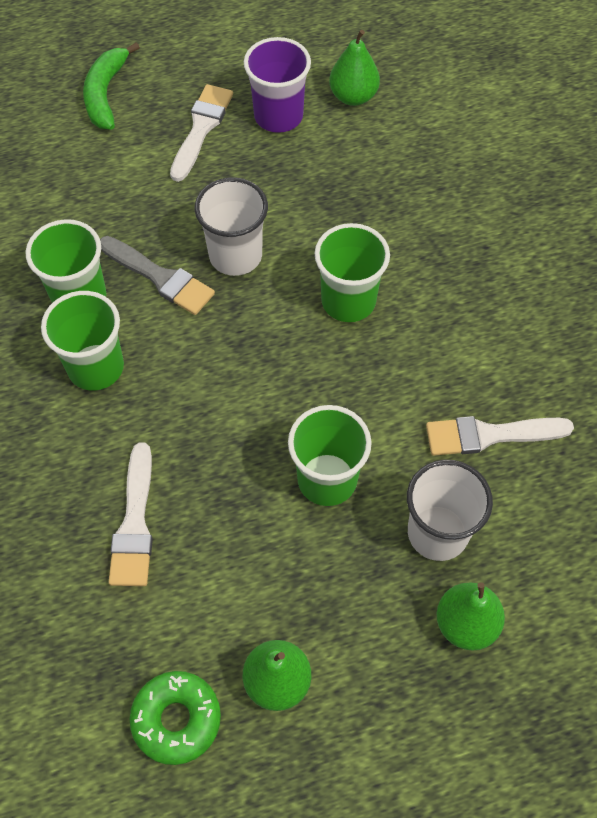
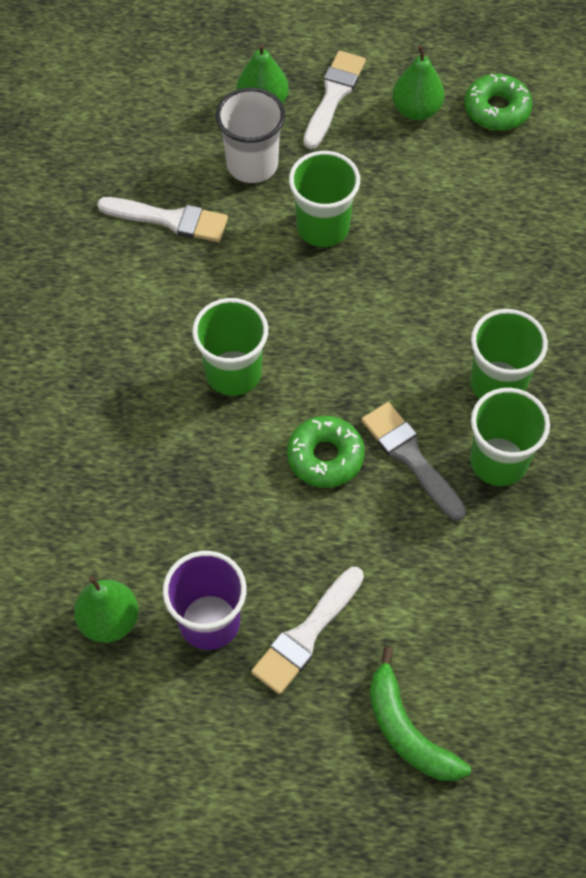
camera: 160 degrees left, 0 degrees up
(105, 94) = (407, 730): green banana -> green banana turned 120 degrees clockwise
(134, 523) = (494, 242): white brush -> white brush (333, 95)
(235, 256) = (325, 457): white cup -> green donut

